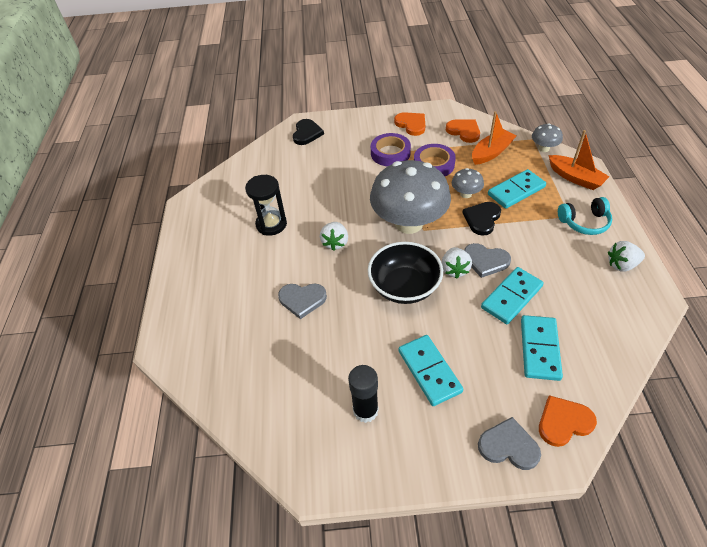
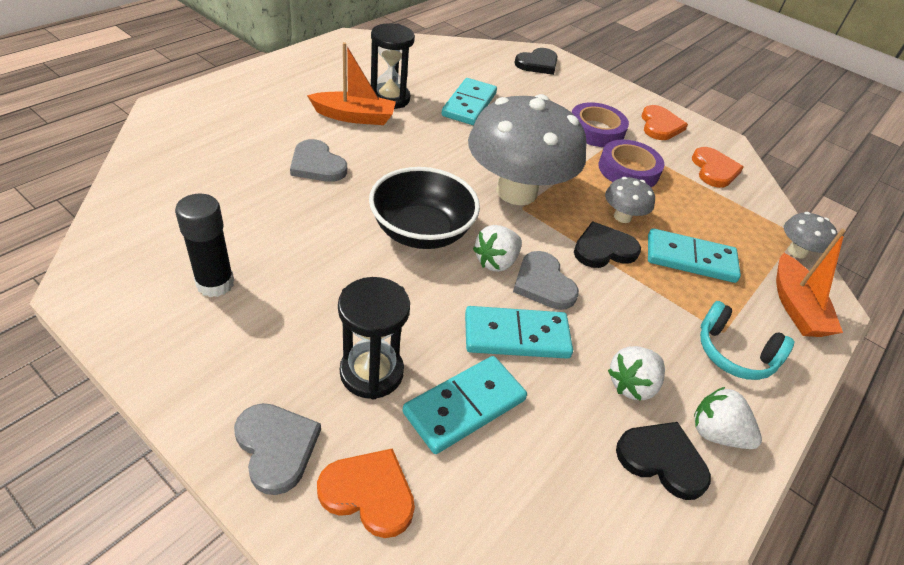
camera: 35 degrees right, 5 degrees down
(335, 243) = (419, 151): white strawberry -> white strawberry (632, 385)
(429, 371) = (322, 312): turquoise domino -> turquoise domino (469, 104)
(489, 374) = (371, 372): none -> black hourglass
(491, 152) = (717, 208): orange boat -> orange boat (354, 117)
(622, 295) = (662, 460): none -> black heart

